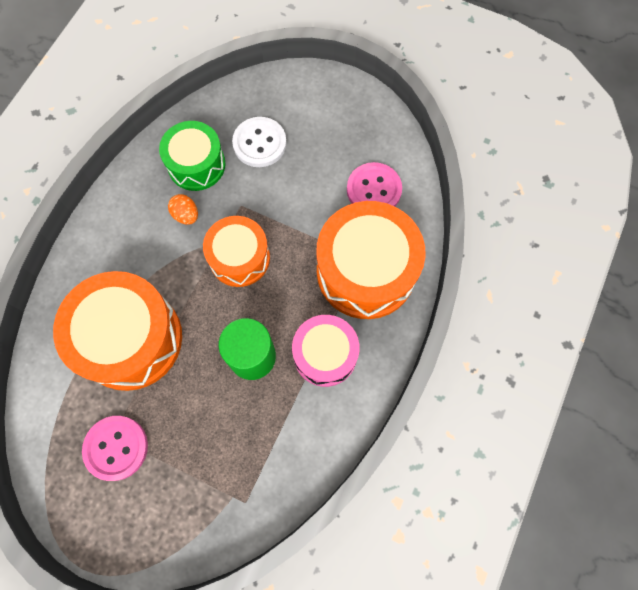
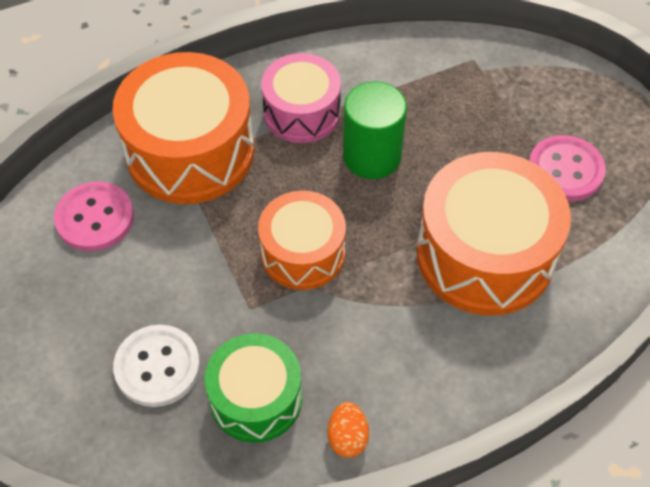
camera: 140 degrees left, 15 degrees down
(186, 215) = (321, 343): orange egg -> orange egg (347, 437)

